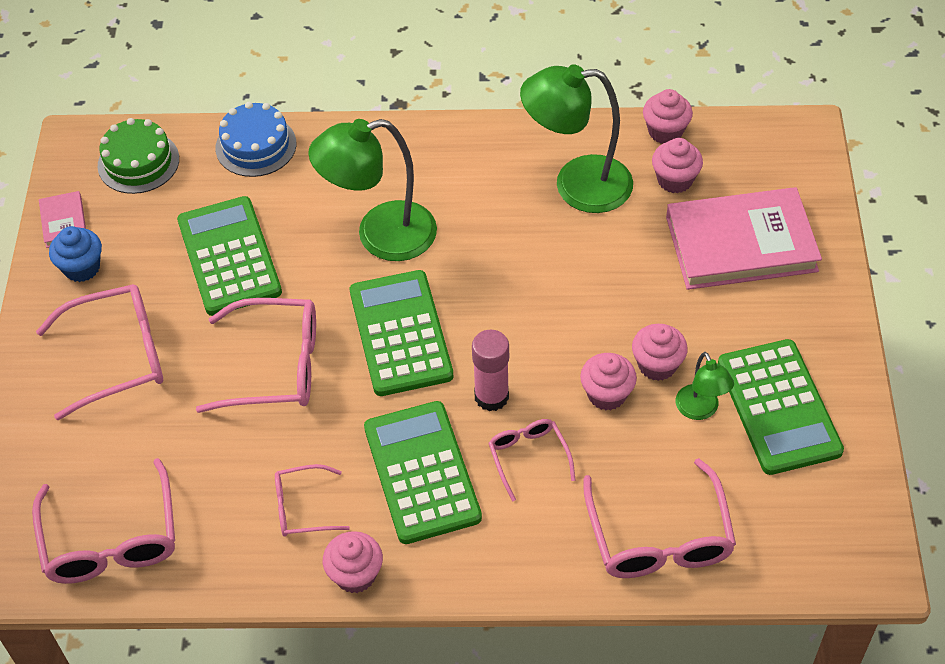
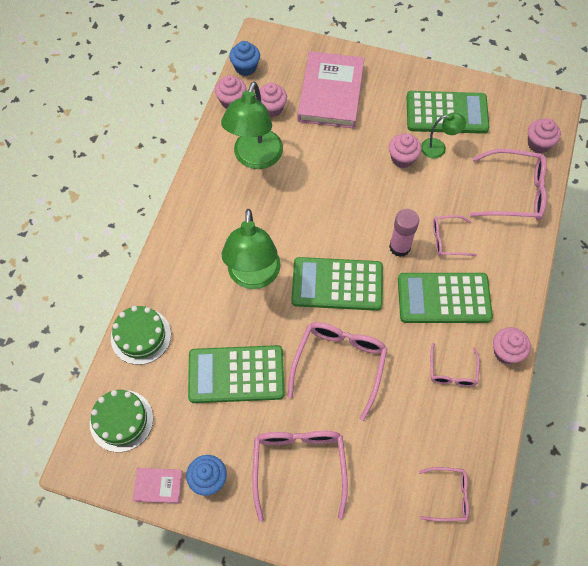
camera: 75 degrees left, 10 degrees up
(111, 540) = (449, 496): pink glasses -> pink glasses, size x0.56
(256, 146) = (141, 336): blue cake -> green cake
(607, 394) = (415, 189): pink cupcake -> pink cupcake (538, 144)
(736, 130) = (245, 67): none -> blue cupcake

